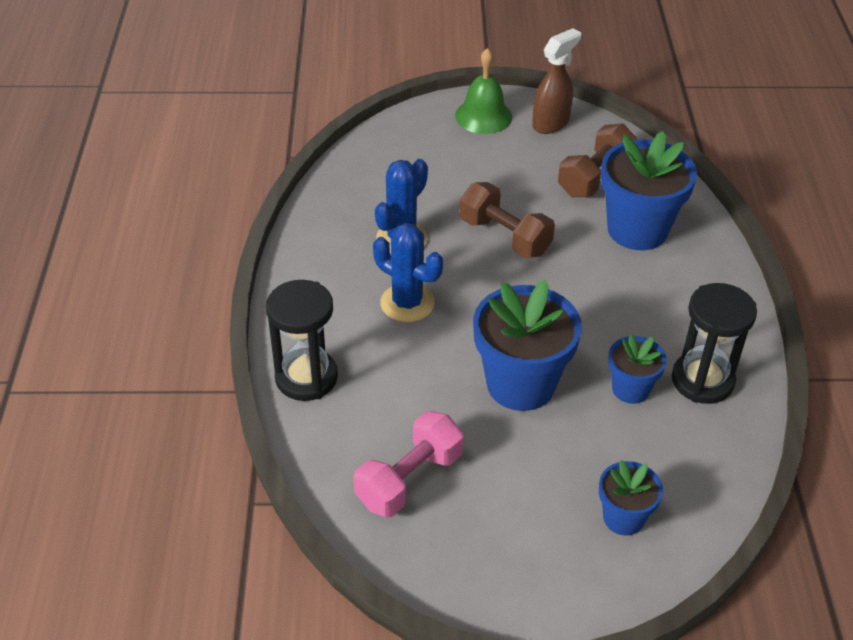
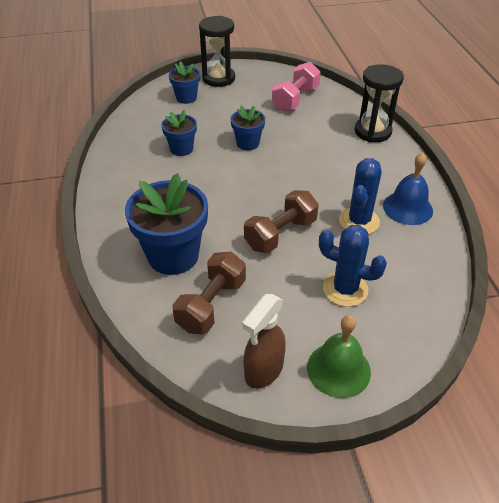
camera: 170 degrees right, 0 degrees up
(330, 247) = (407, 208): none -> blue bell
(407, 303) = (333, 177): blue cactus -> blue cactus (345, 289)
(504, 237) = (280, 234): brown dumbbell -> brown dumbbell turned 75 degrees counterclockwise
(520, 384) = (248, 143): blue flower pot -> blue flower pot, size x0.54
(702, 380) = (136, 158): black hourglass -> black hourglass (218, 78)

